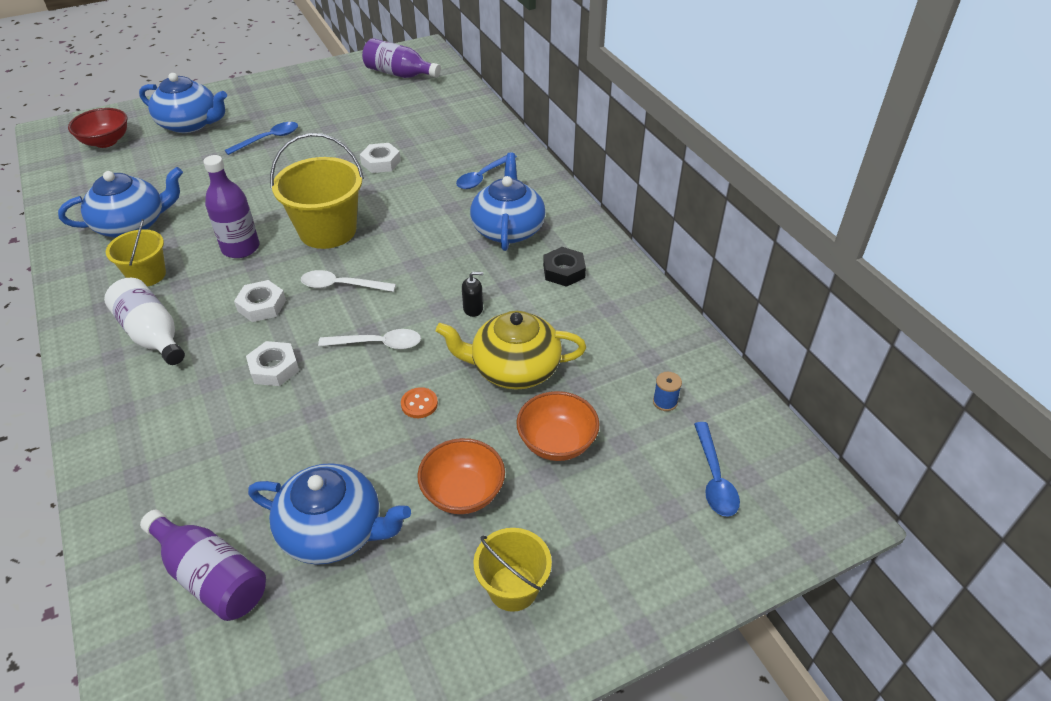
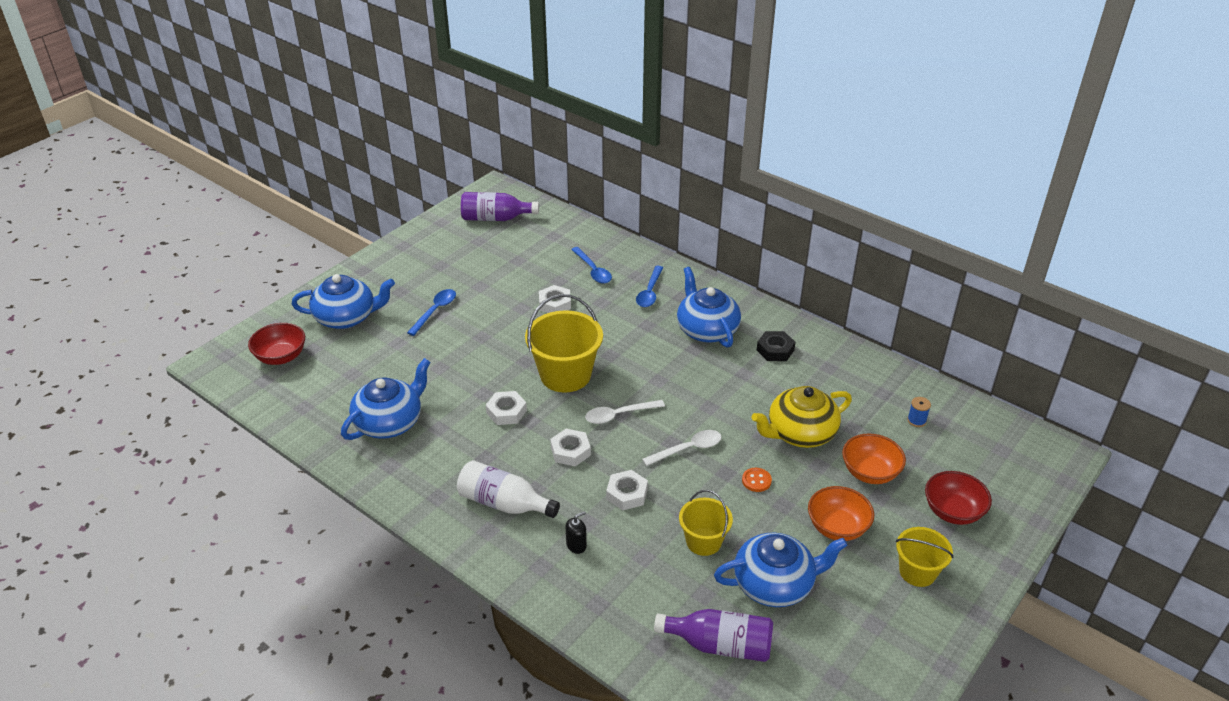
camera: 25 degrees left, 5 degrees down
(147, 275) = (449, 459): yellow bucket -> yellow bucket (703, 541)
(240, 248) = (506, 412): purple bottle -> white nut
(473, 309) = (734, 399): black soap dispenser -> black soap dispenser (576, 545)
(621, 529) = (953, 511): none -> red bowl
(714, 478) = (983, 459): blue spoon -> blue spoon (593, 271)

